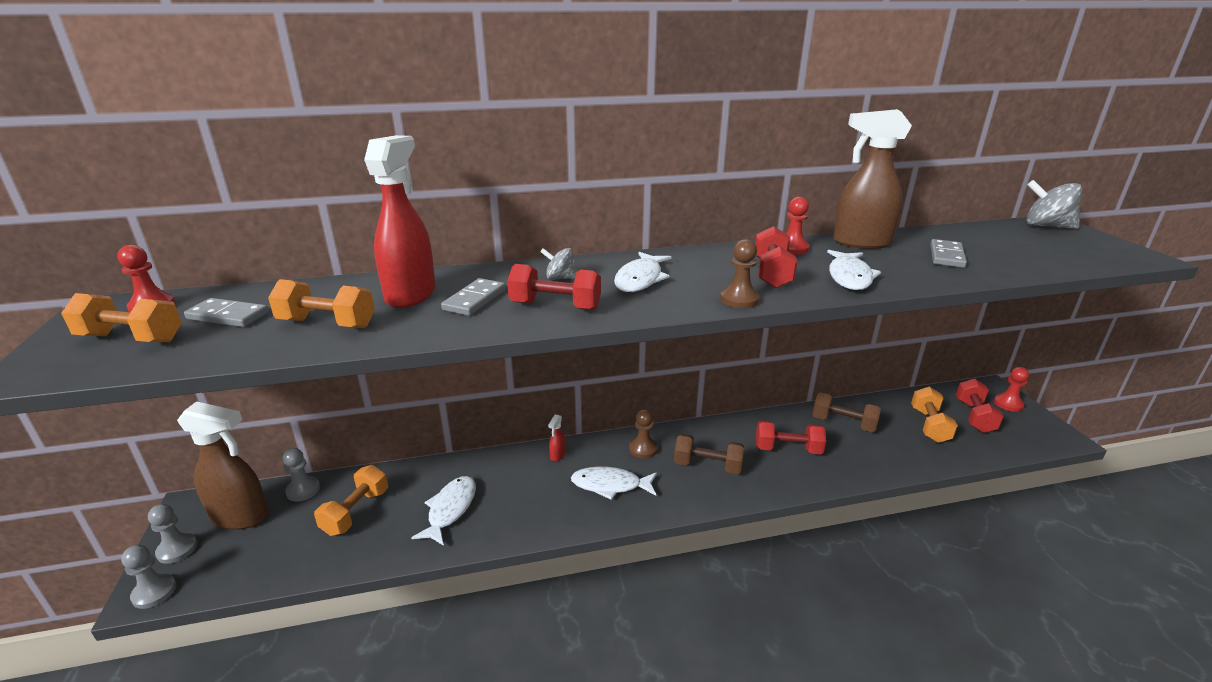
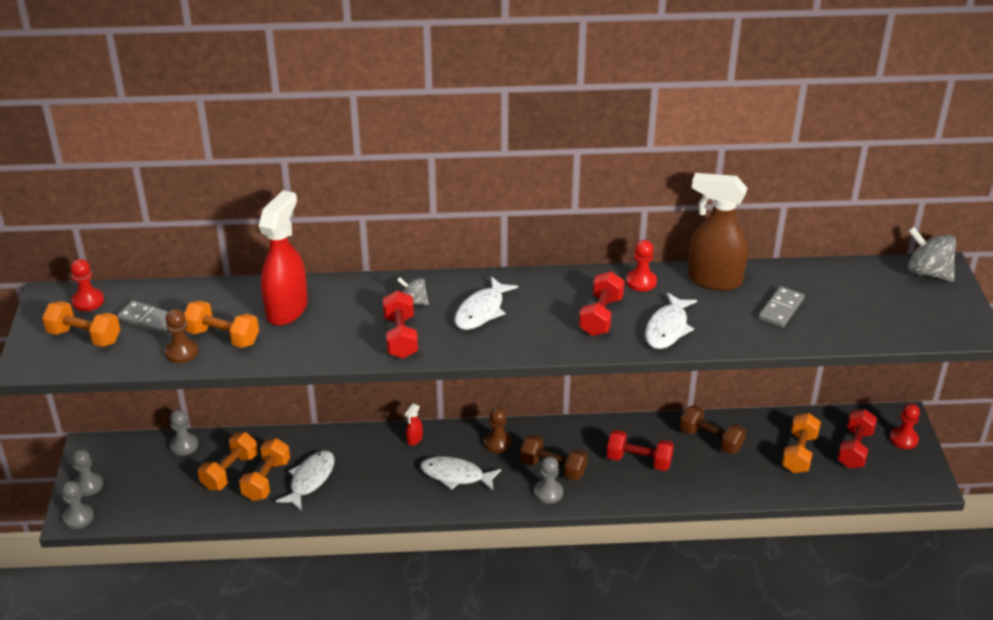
camera: 10 degrees right, 10 degrees up
(241, 516) = (134, 463): brown spray bottle -> none
(400, 516) = (266, 480): none -> orange dumbbell
(475, 300) = (337, 322): grey domino -> none
(555, 306) = (401, 337): red dumbbell -> red dumbbell turned 60 degrees clockwise
(713, 490) = (548, 492): none -> grey pawn
(739, 299) = (554, 346): brown pawn -> brown pawn (182, 352)

